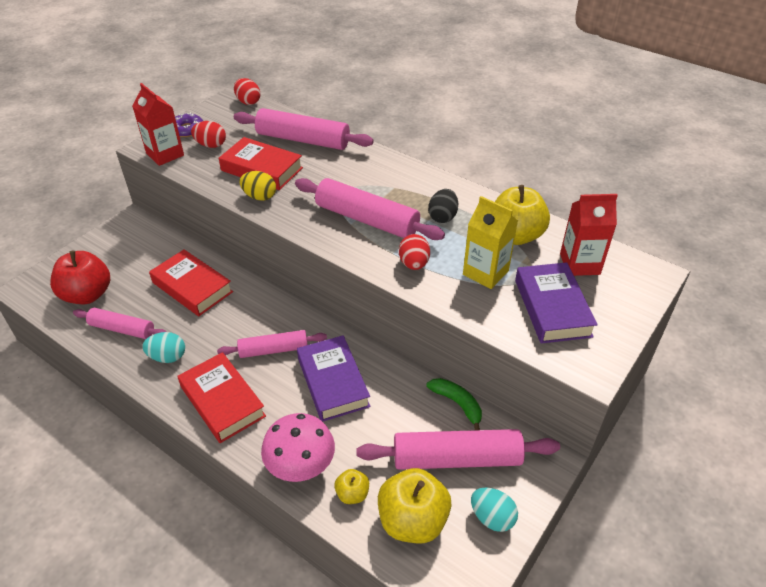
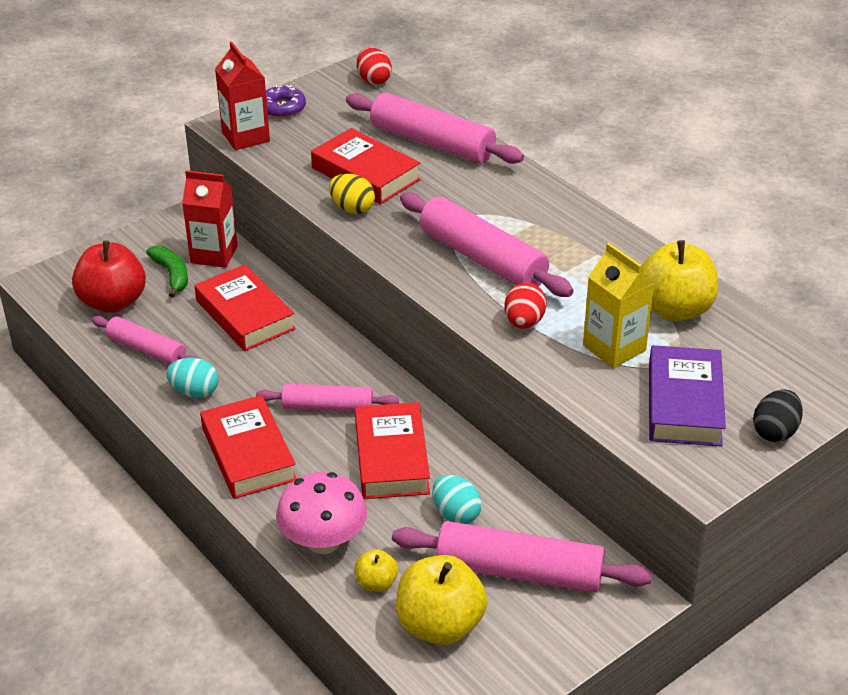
camera: 15 degrees right, 5 degrees down
(211, 145) = (308, 133): red egg -> none
(333, 382) = (391, 458): purple book -> red book
(442, 217) = (585, 271): black egg -> black egg (775, 431)
(457, 404) = (543, 512): green banana -> green banana (172, 275)
(492, 517) = (539, 642): turquoise egg -> turquoise egg (456, 514)
(579, 264) = (746, 358): red carton -> red carton (214, 254)

